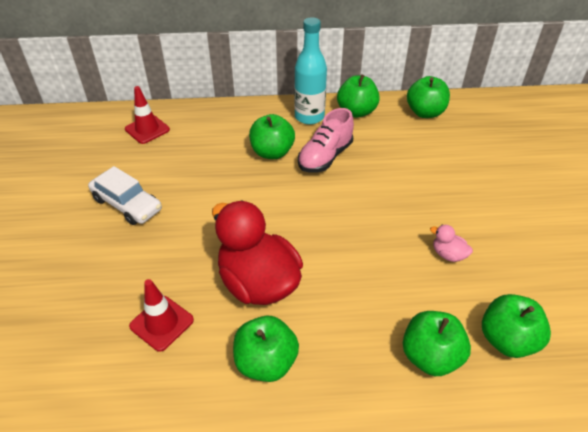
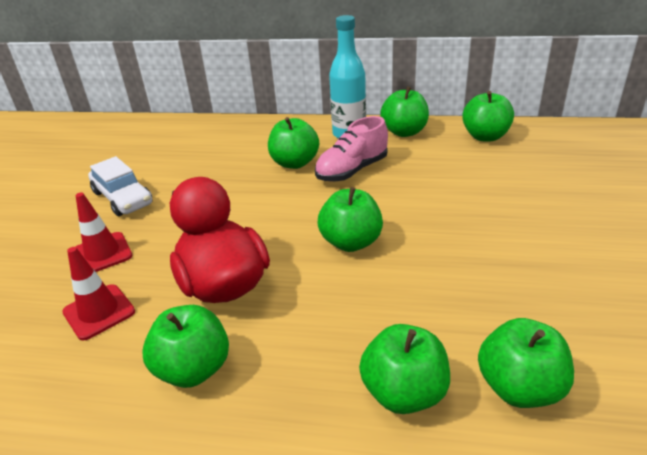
camera: 15 degrees right, 10 degrees down
(147, 129) = (176, 136): red traffic cone -> red traffic cone (102, 253)
(349, 230) = (351, 242): none -> green apple
(448, 254) = (467, 279): pink duck -> none

